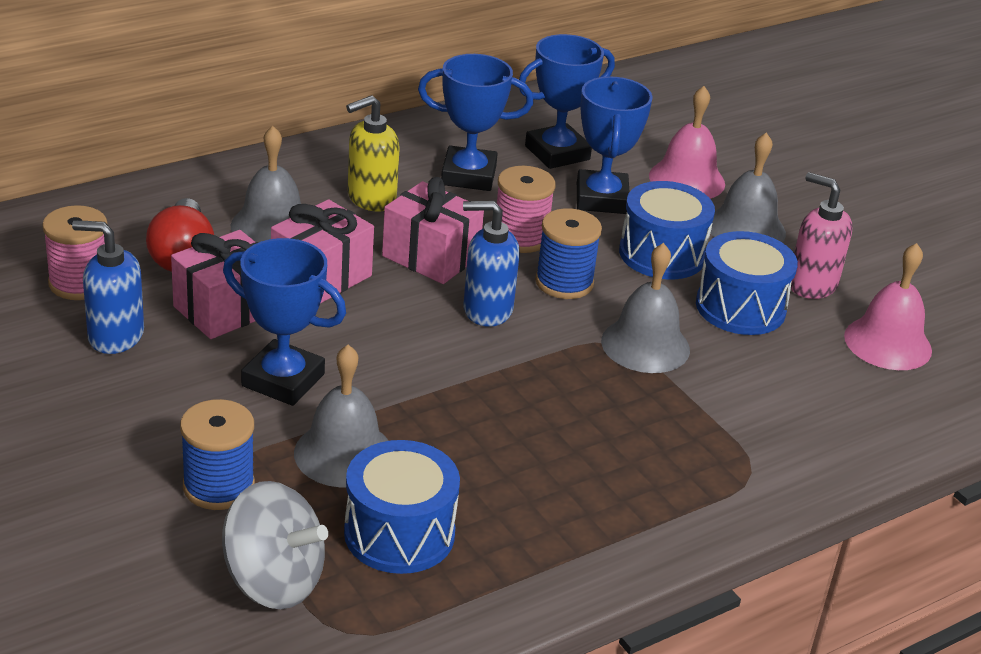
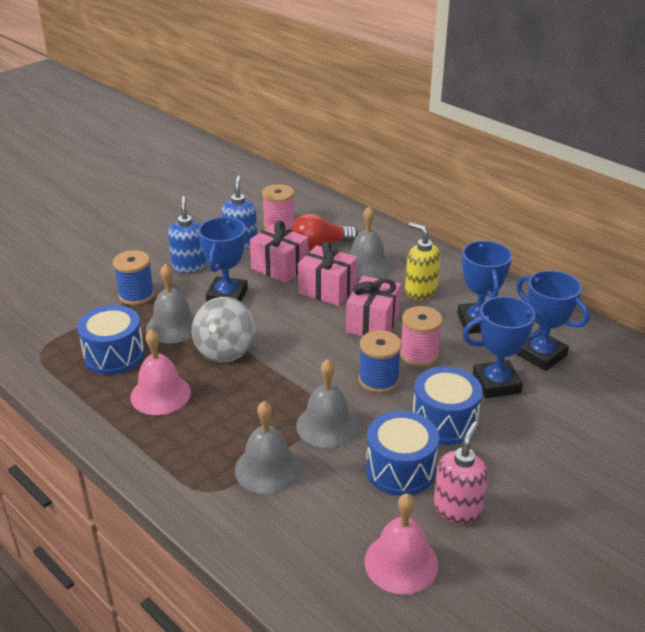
camera: 80 degrees right, 0 degrees up
(273, 581) = (72, 324): grey spinning top -> grey spinning top (225, 350)
(487, 310) = (329, 353): blue soap dispenser -> blue soap dispenser (189, 266)
(687, 179) = (560, 423): pink bell -> pink bell (160, 394)
(746, 228) = (514, 463): grey bell -> grey bell (267, 468)

